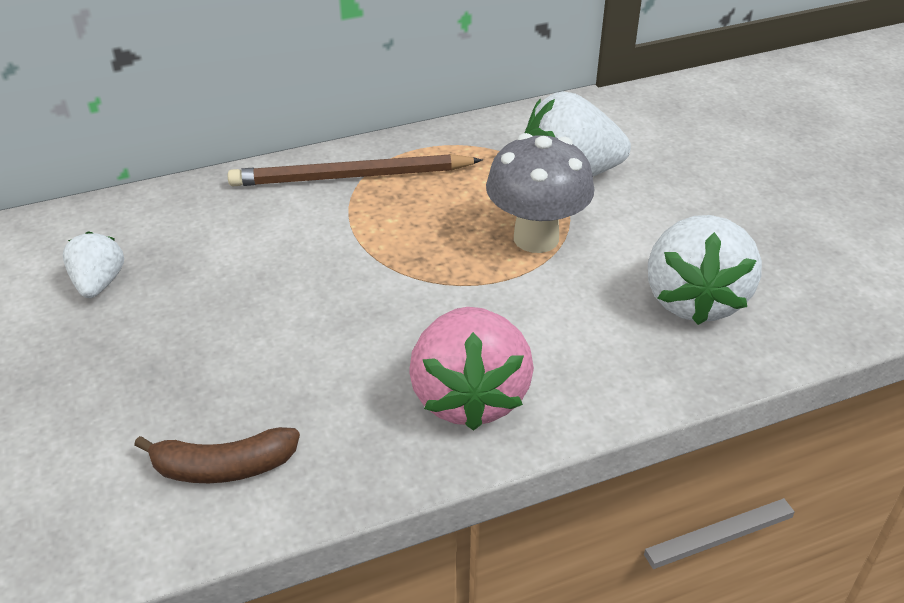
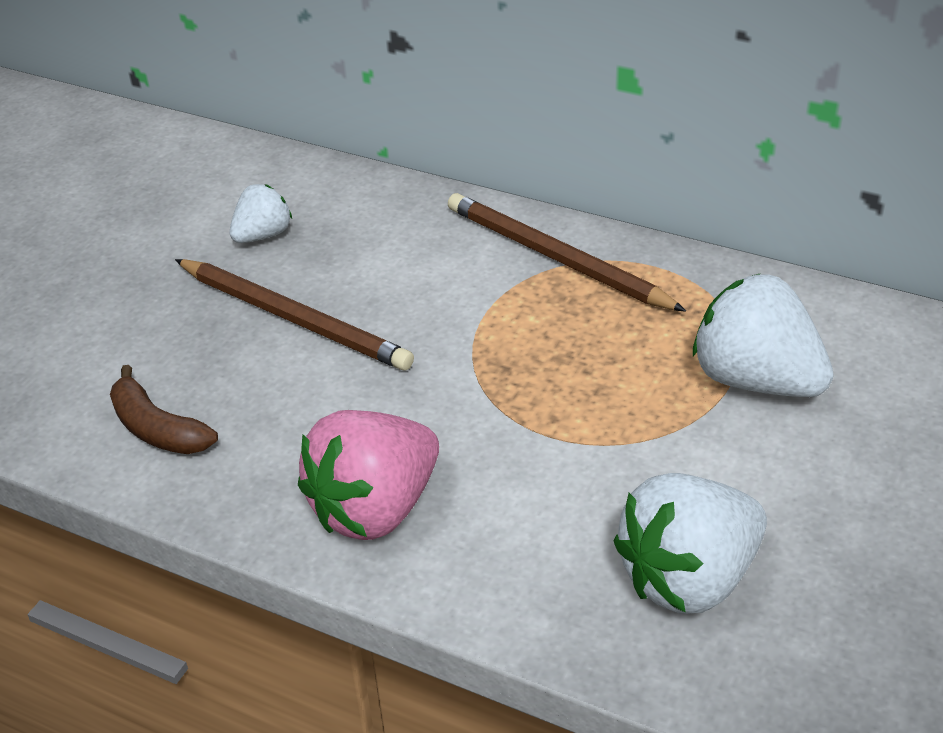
camera: 50 degrees right, 0 degrees up
(217, 322) = (294, 318): none -> brown pencil
(536, 238) = (631, 418): grey mushroom -> none

